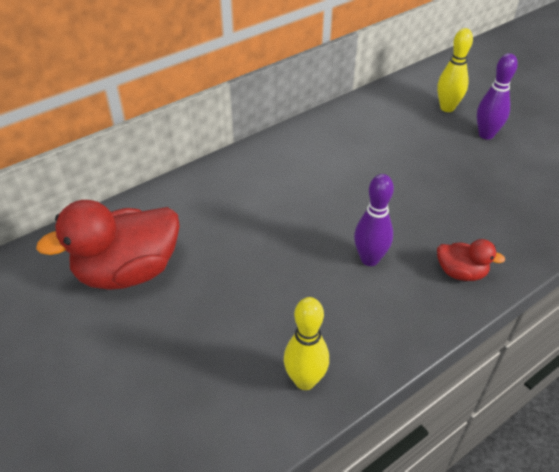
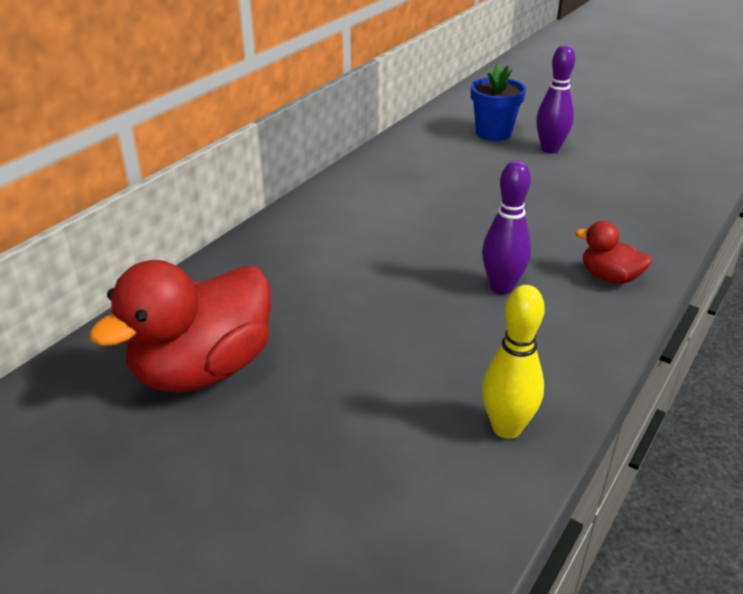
camera: 20 degrees left, 10 degrees down
(447, 108) = (493, 133): yellow bowling pin -> blue flower pot
(461, 272) = (609, 277): red duck -> red duck turned 150 degrees counterclockwise

